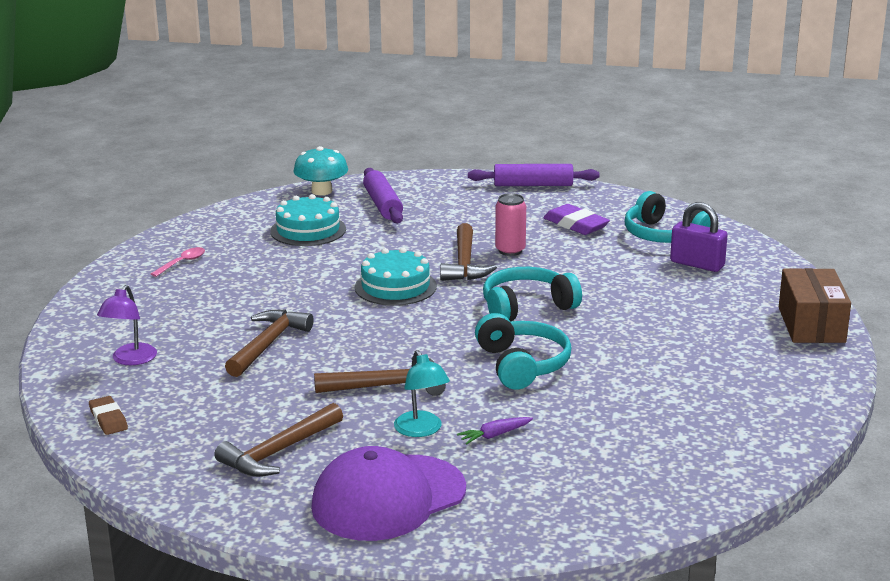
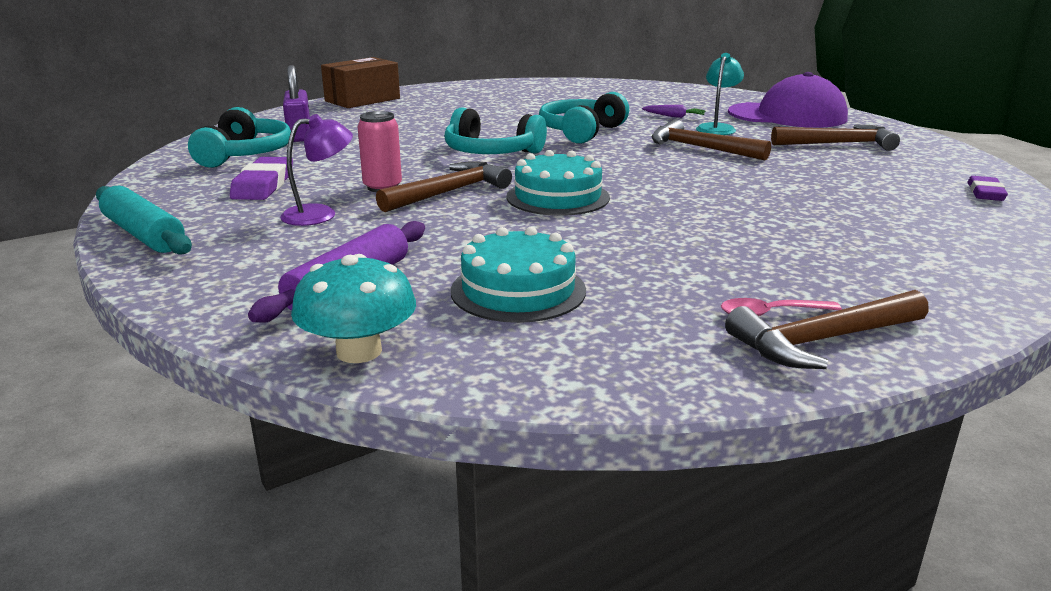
camera: 135 degrees left, 0 degrees up
(108, 419) = (985, 193): brown eraser -> purple eraser
(130, 360) = (936, 227): purple lamp -> purple lamp (320, 214)
(268, 344) = (765, 196): brown hammer -> brown hammer (822, 341)
(533, 185) = (143, 234): purple rolling pin -> turquoise rolling pin

